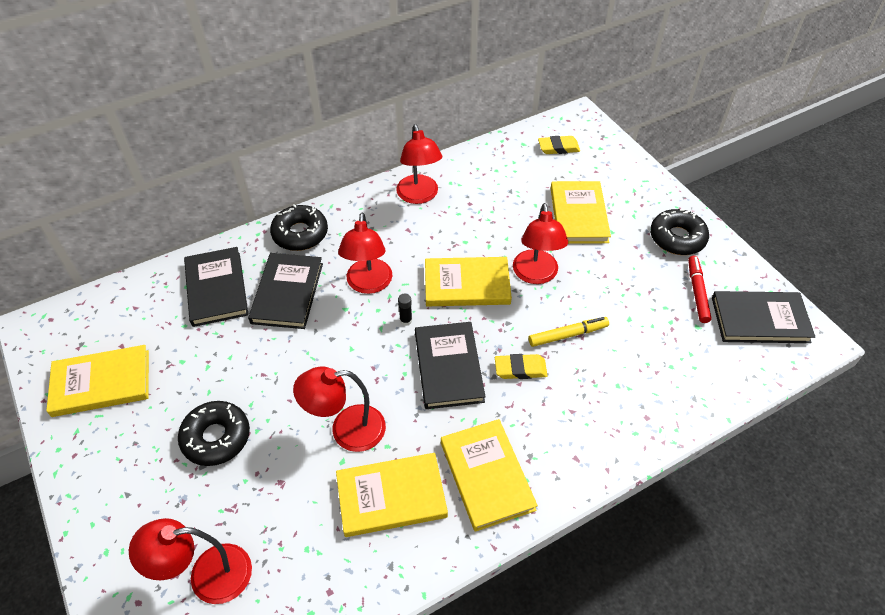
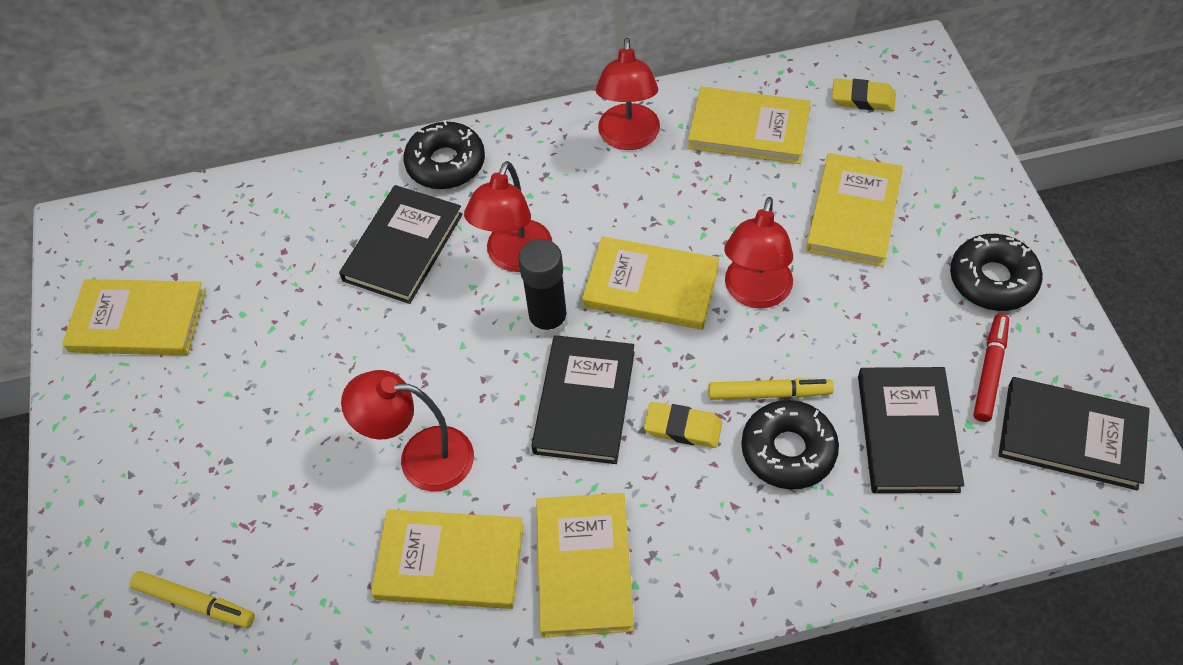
camera: 20 degrees right, 5 degrees up
(207, 576) = (195, 603): red lamp -> yellow marker
(216, 438) = (255, 427): black donut -> black donut (788, 451)
(217, 288) = (314, 221): black book -> black book (907, 432)
(406, 320) = (548, 321): black glue stick -> black glue stick, size x2.19
(495, 177) = (749, 129): none -> yellow book

